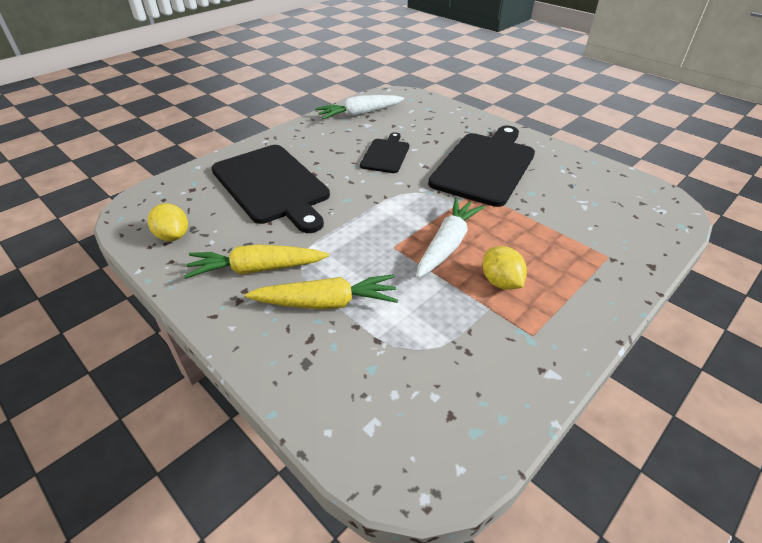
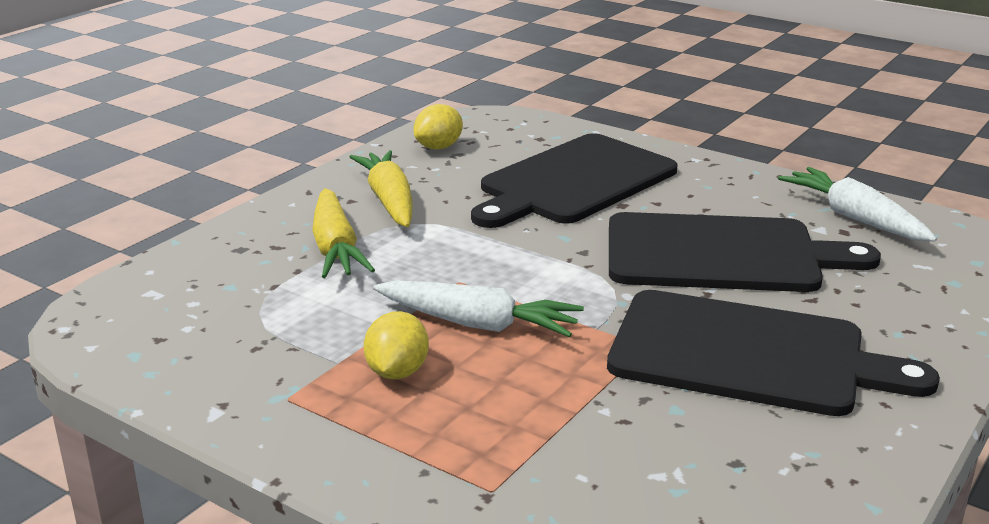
camera: 80 degrees right, 15 degrees down
(386, 154) = (721, 254): black cutting board -> black cutting board, size x1.91
(501, 282) = (397, 372): yellow lemon -> yellow lemon turned 45 degrees counterclockwise

